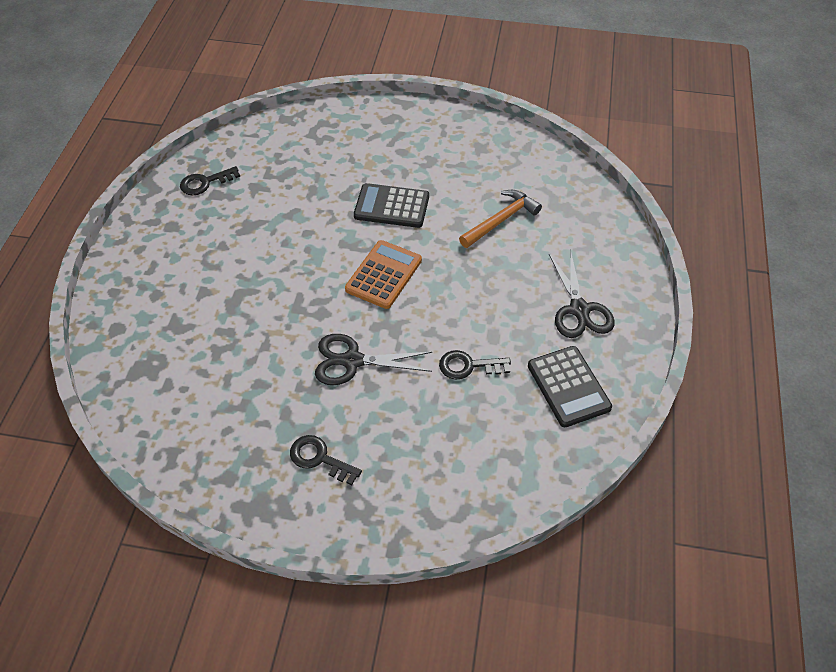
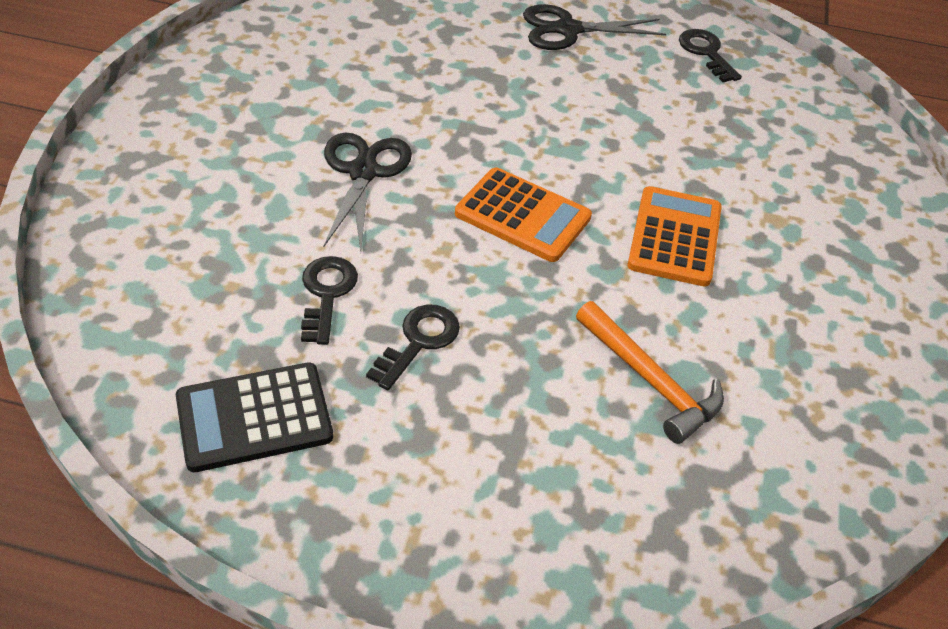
camera: 90 degrees right, 5 degrees down
(319, 458) = (216, 134): black key -> black key (419, 341)
(391, 206) = (674, 237): black calculator -> orange calculator
(579, 310) = (420, 466): black scissors -> black scissors (568, 30)

